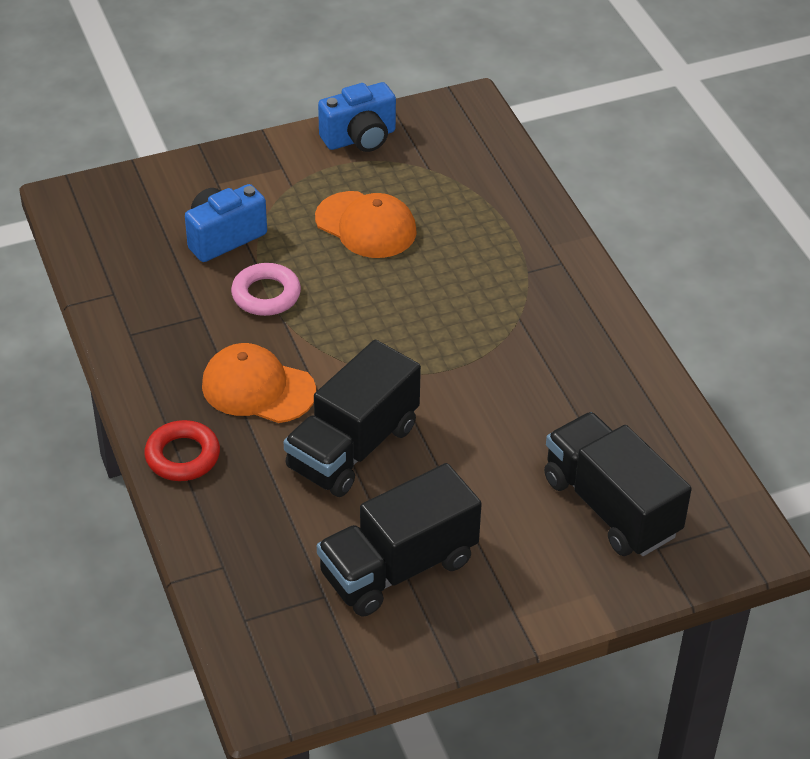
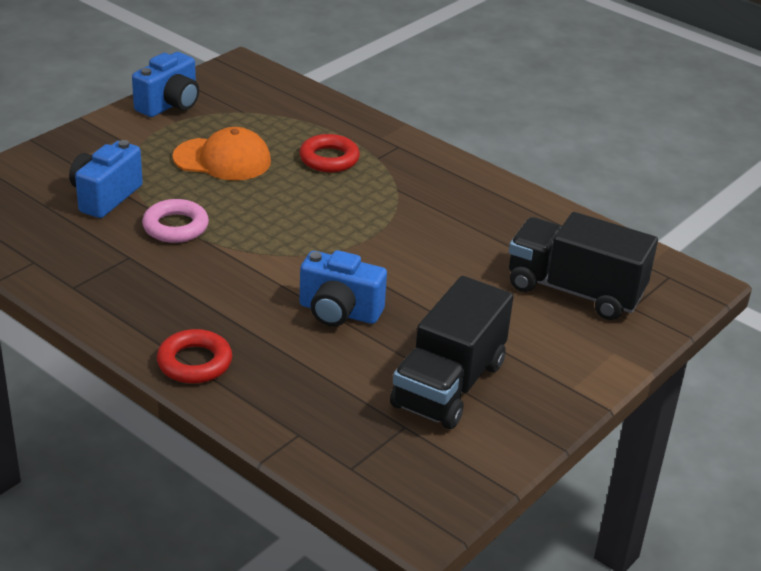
camera: 30 degrees left, 10 degrees down
(258, 388) = (222, 294): orange cap -> none
(353, 447) = (339, 312): black truck -> blue camera
(475, 257) = (329, 159): none -> red ring

